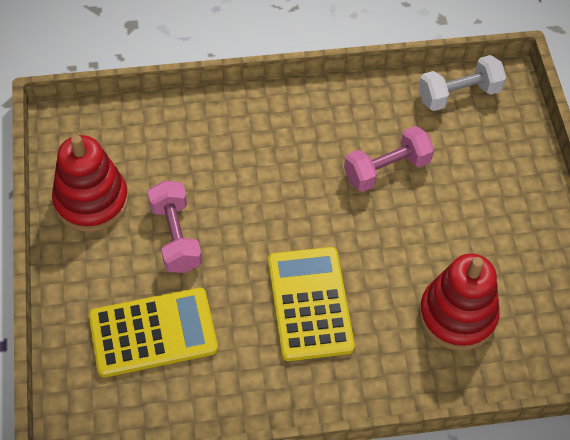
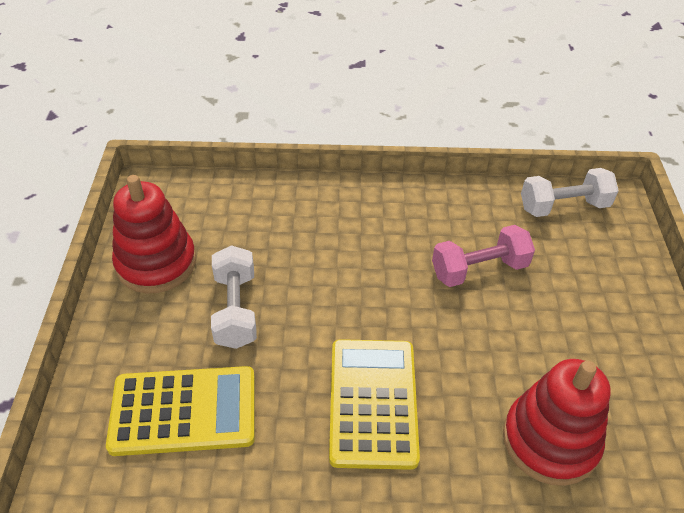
camera: 10 degrees right, 10 degrees down
(175, 237) = (235, 310): pink dumbbell -> white dumbbell

